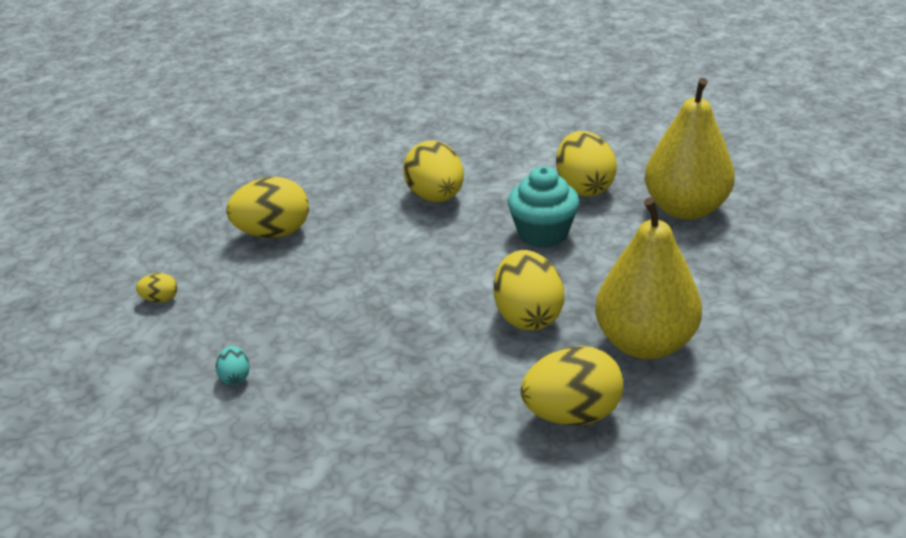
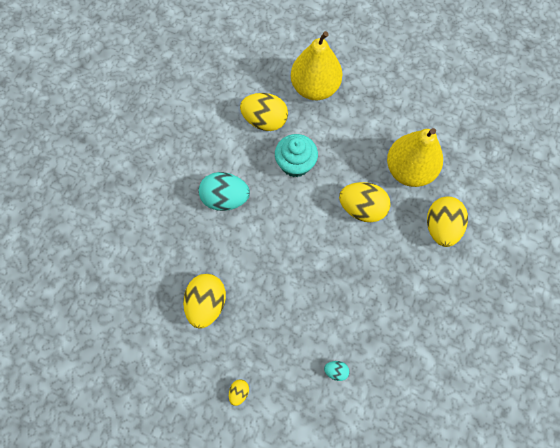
camera: 65 degrees left, 35 degrees up
(435, 197) = (225, 198): yellow egg -> turquoise egg

